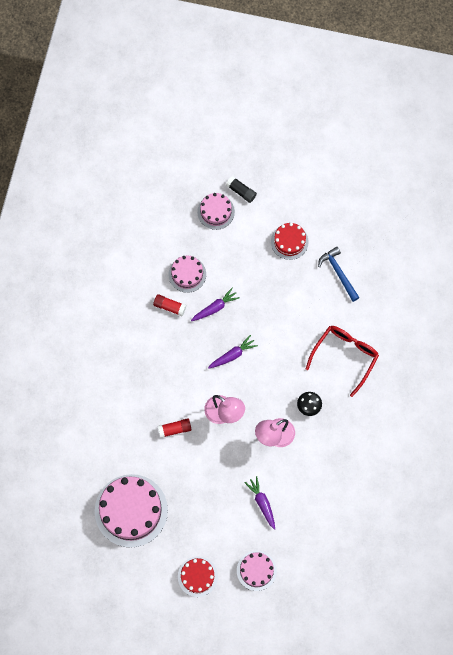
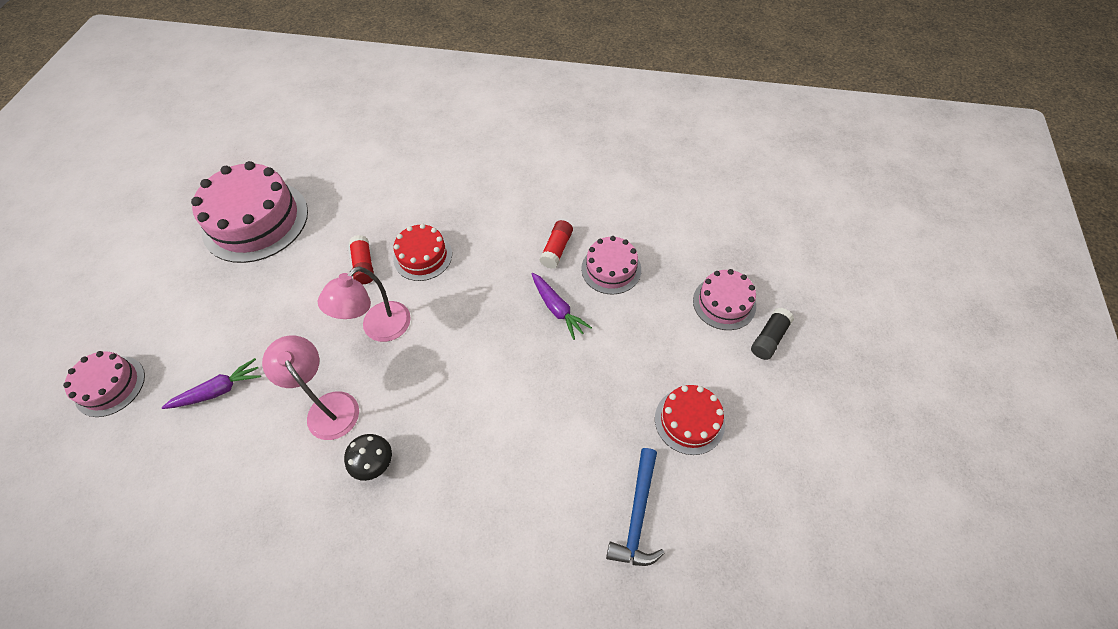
camera: 90 degrees right, 15 degrees down
(197, 576) = (132, 304): red cake -> red cake (422, 256)
(232, 355) = (476, 337): purple carrot -> none
(338, 273) = (637, 515): blue hammer -> blue hammer turned 135 degrees clockwise
(345, 356) = (466, 531): red glasses -> none

